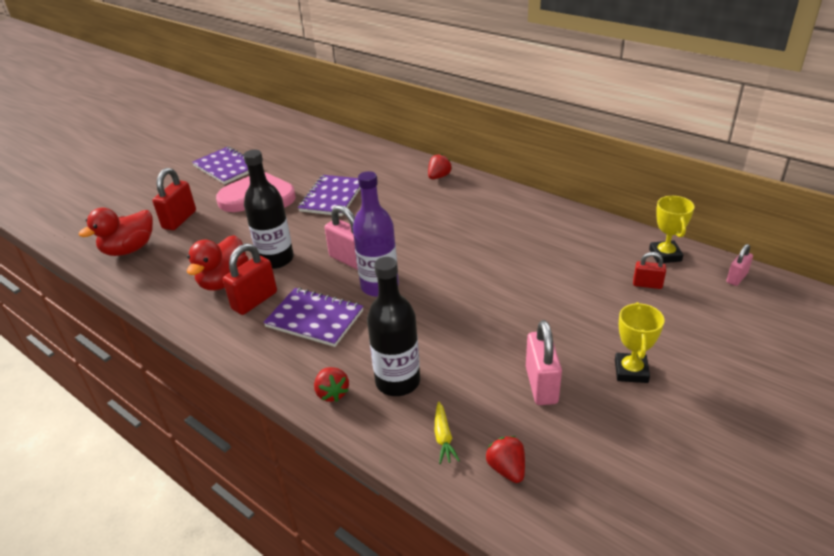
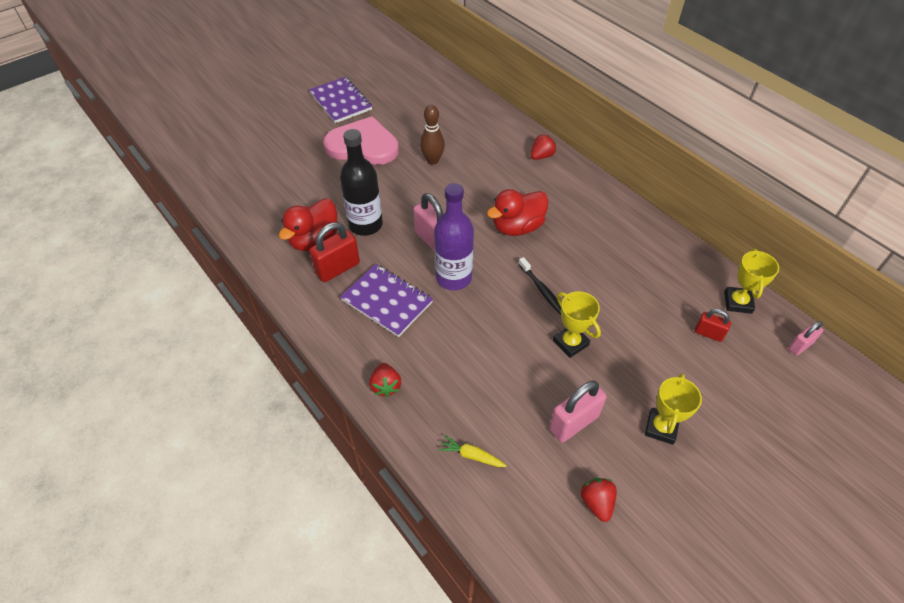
camera: 10 degrees right, 15 degrees up
(129, 249) = (237, 184): red duck -> red duck (517, 227)
(179, 220) = (287, 158): red padlock -> none
(332, 197) = (432, 160): purple notebook -> brown bowling pin
(397, 382) = (445, 388): black bottle -> none
(443, 437) = (471, 455): yellow carrot -> yellow carrot turned 105 degrees clockwise
(472, 279) = (541, 289): none -> black toothbrush
(507, 469) = (518, 502): red strawberry -> red strawberry (596, 502)
(515, 318) = (570, 343): none -> yellow trophy
(541, 385) = (573, 423): pink padlock -> pink padlock turned 45 degrees clockwise

